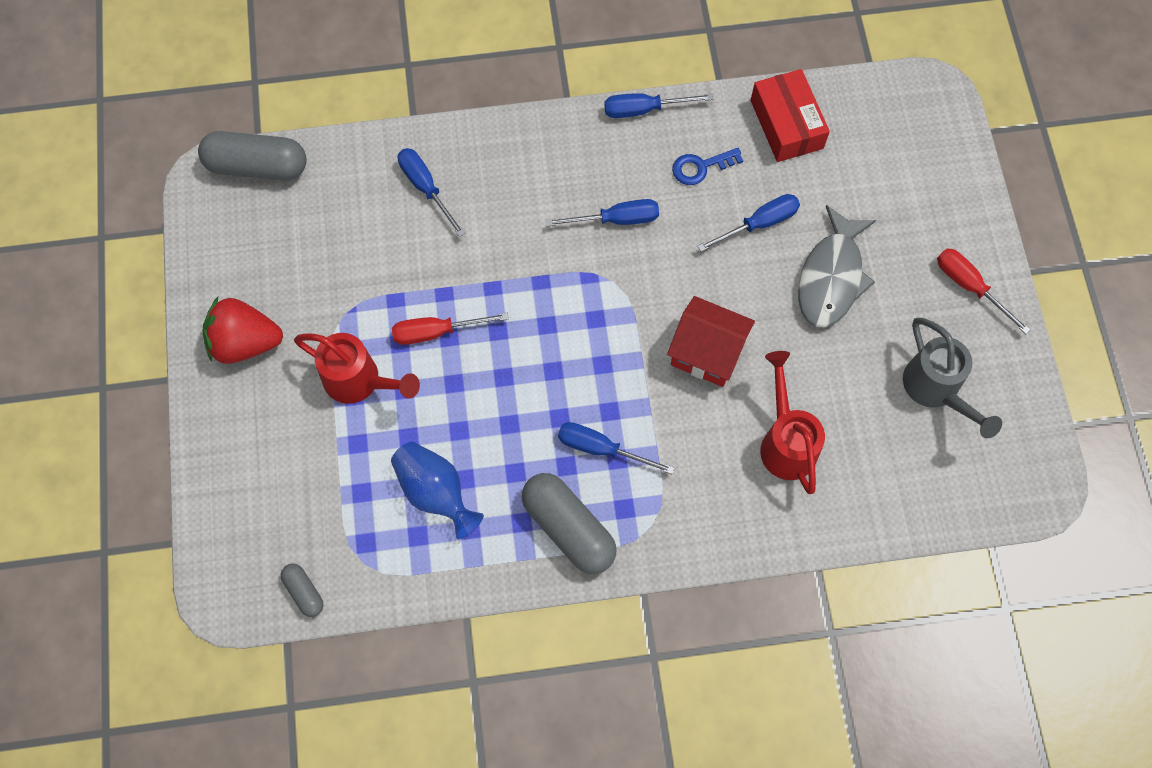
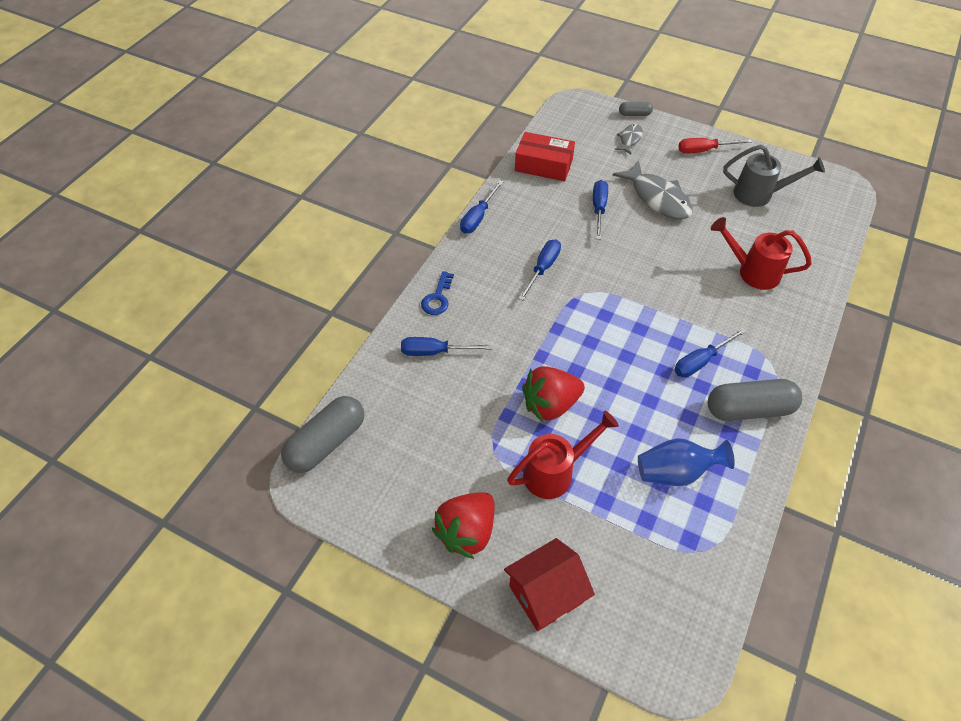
camera: 55 degrees left, 15 degrees down
(304, 592) = (707, 606): grey capsule -> grey capsule (634, 114)
(436, 332) = (550, 404): red screwdriver -> red strawberry
(700, 167) = (539, 213): blue key -> blue key (437, 298)
(707, 353) = (668, 275): red house -> red house (545, 594)
(916, 191) = (629, 139): none -> grey fish

